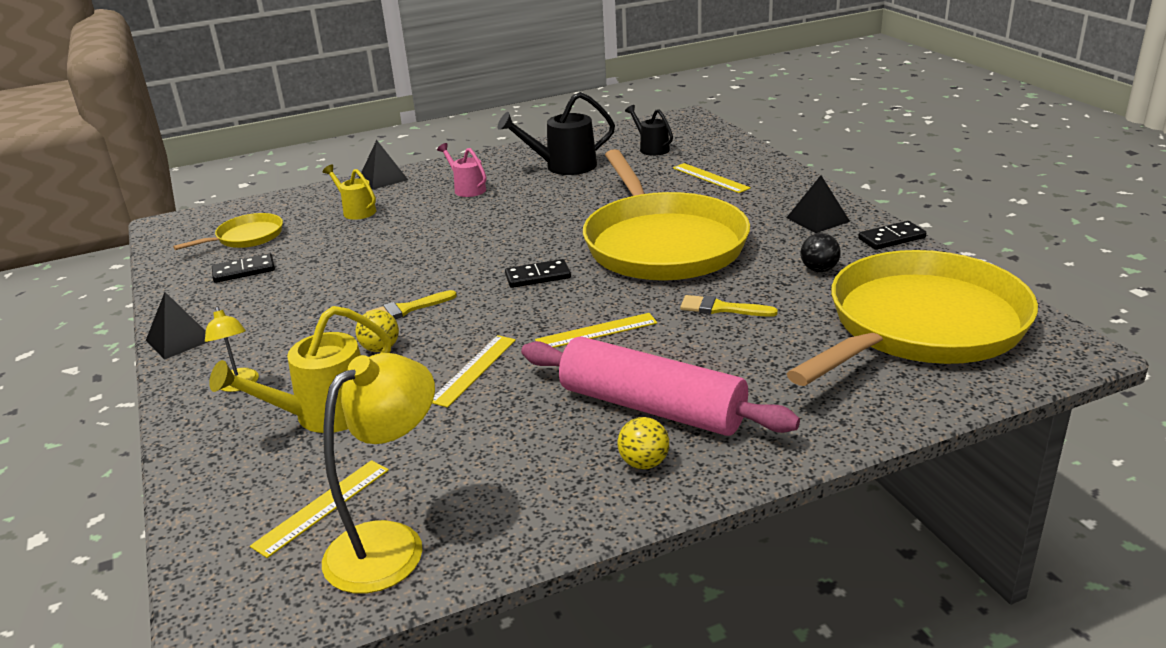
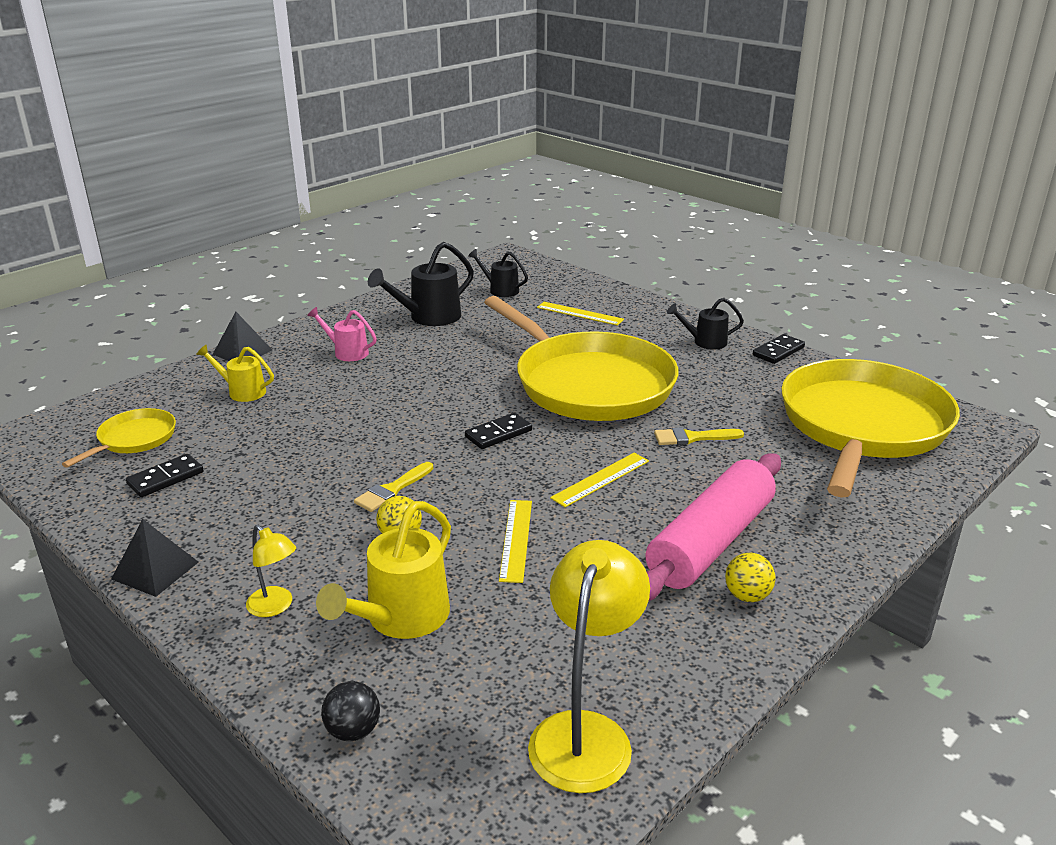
camera: 25 degrees left, 0 degrees up
(322, 507) = (484, 714): yellow ruler -> none
(652, 407) = (710, 542): pink rolling pin -> pink rolling pin turned 60 degrees counterclockwise
(817, 219) = (705, 342): black pyramid -> black watering can
(819, 269) = (744, 388): black ball -> black ball (353, 731)

